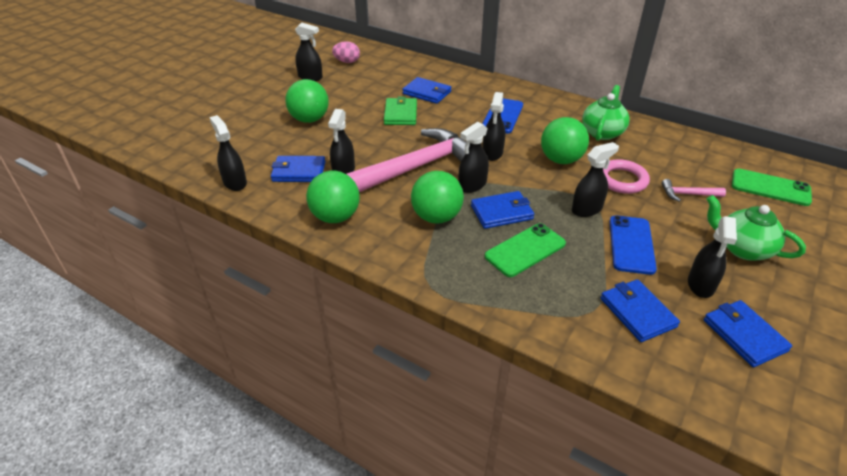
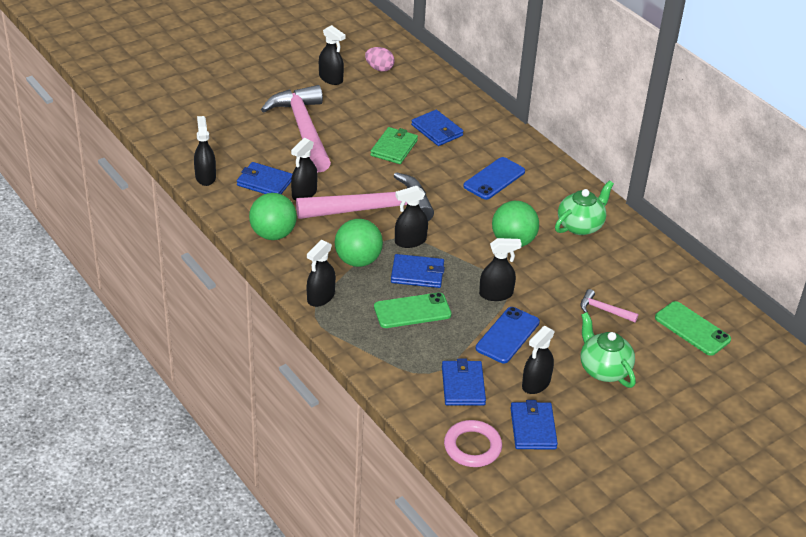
camera: 20 degrees right, 0 degrees up
(309, 119) = (303, 129): green ball -> pink hammer
(492, 153) = (453, 215): black spray bottle -> black spray bottle (320, 297)
(622, 180) = (554, 278): pink ring -> pink ring (472, 447)

